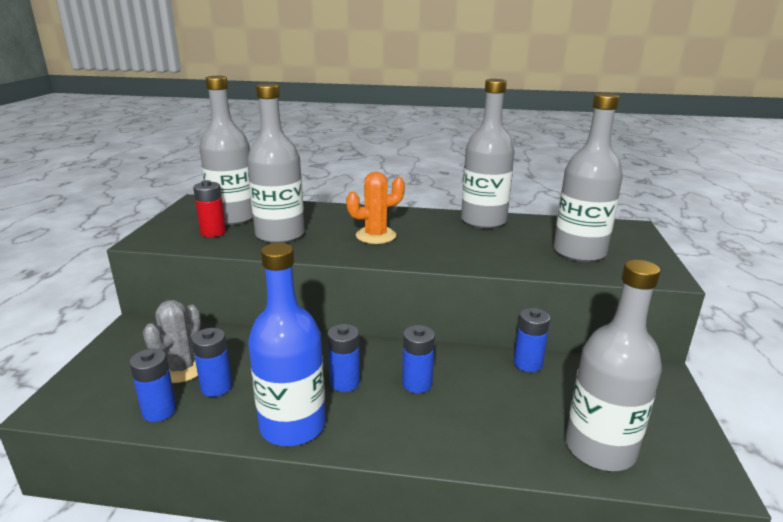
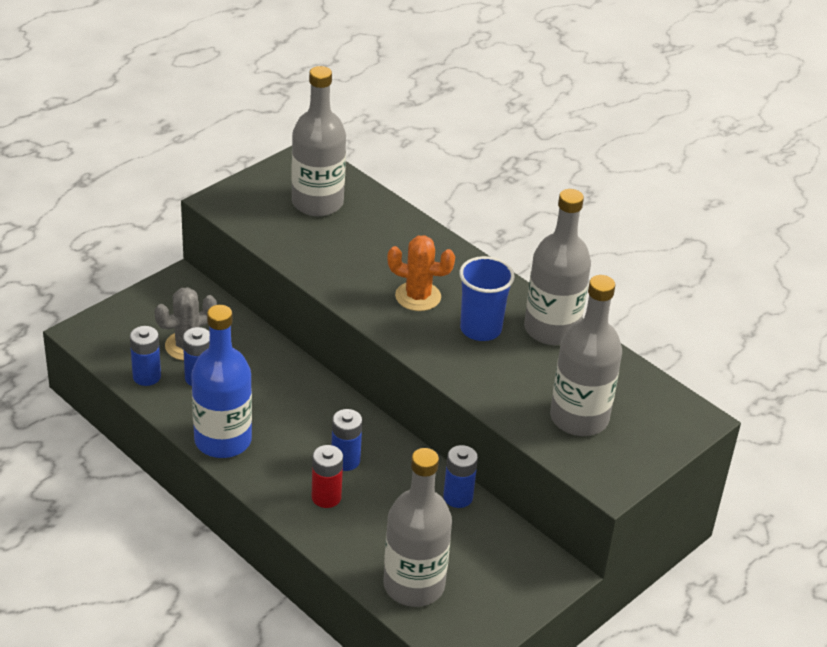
camera: 35 degrees right, 15 degrees up
(213, 232) = (281, 218): red battery -> red battery (326, 497)
(280, 235) = (334, 251): grey bottle -> none
(344, 382) = (292, 427): blue battery -> none
(443, 236) = (480, 329): none -> blue cup

